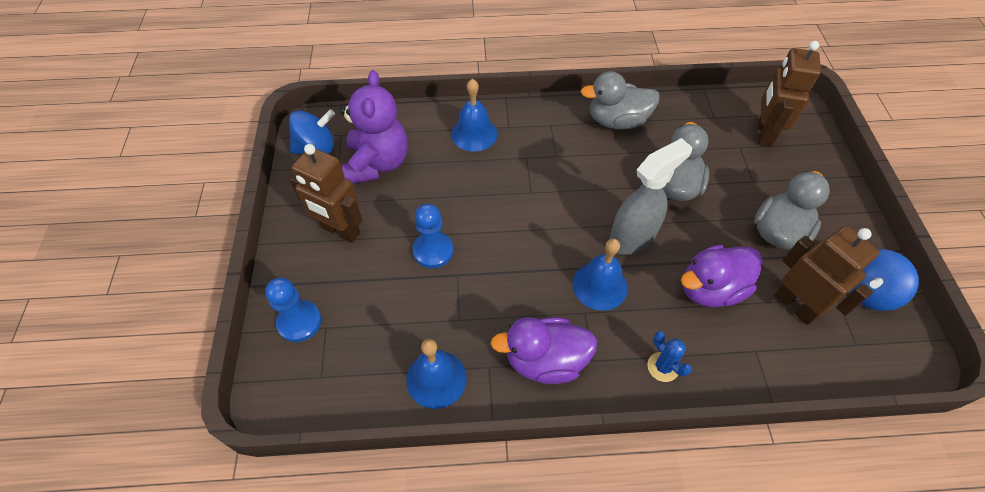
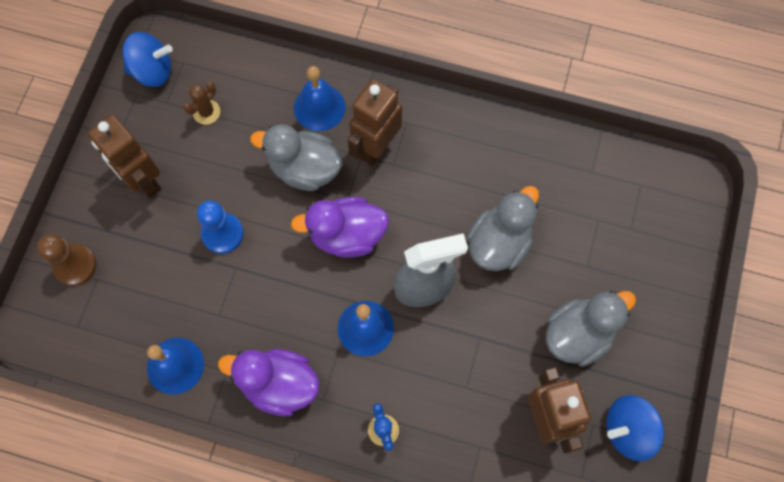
camera: 20 degrees right, 15 degrees up
(299, 322) = (75, 265): blue pawn -> brown pawn
(377, 163) = (206, 112): purple teddy bear -> brown cactus
(617, 121) = (480, 141): grey duck -> grey duck (305, 169)
(711, 289) = (472, 370): purple duck -> purple duck (347, 235)
(763, 134) = (635, 212): brown robot -> brown robot (376, 147)

